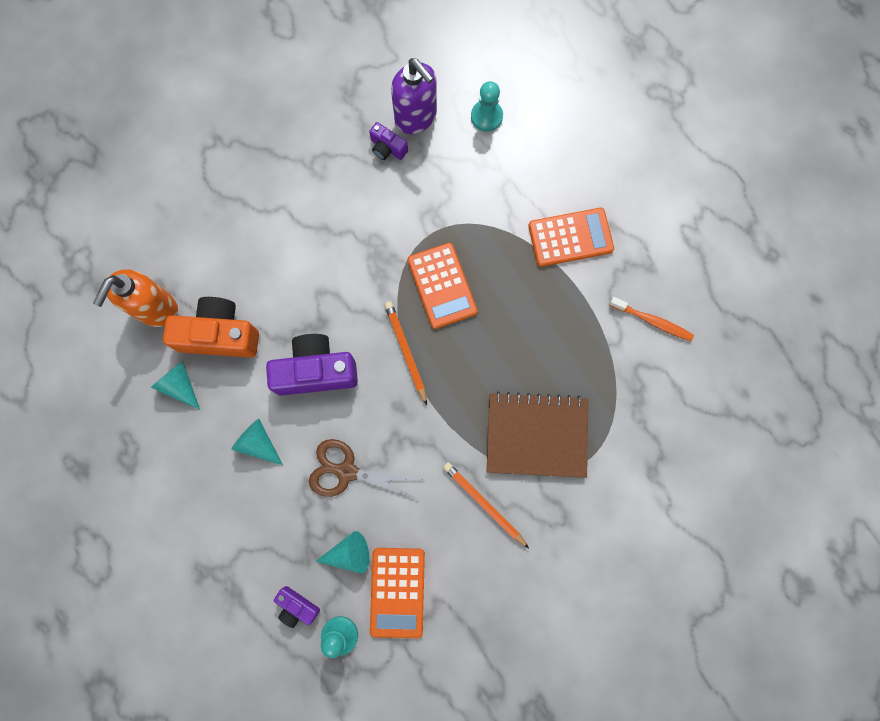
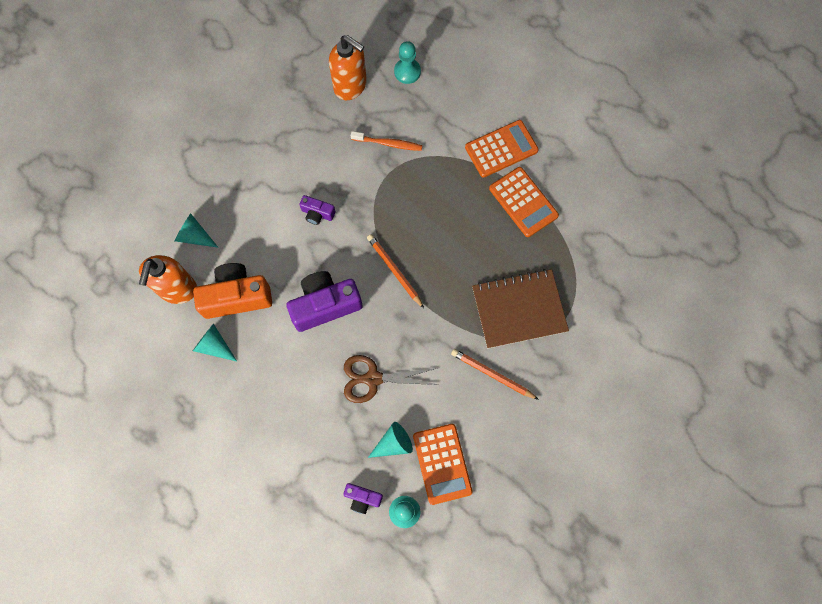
camera: 15 degrees left, 5 degrees down
(258, 443) = (293, 375): turquoise cone -> turquoise cone (194, 236)
(387, 148) = (334, 115): purple camera -> purple camera (317, 214)
(416, 117) = (350, 86): purple soap dispenser -> orange soap dispenser
(442, 286) = (409, 212): orange calculator -> orange calculator (523, 202)
(652, 321) = (584, 197): orange toothbrush -> orange toothbrush (388, 143)

